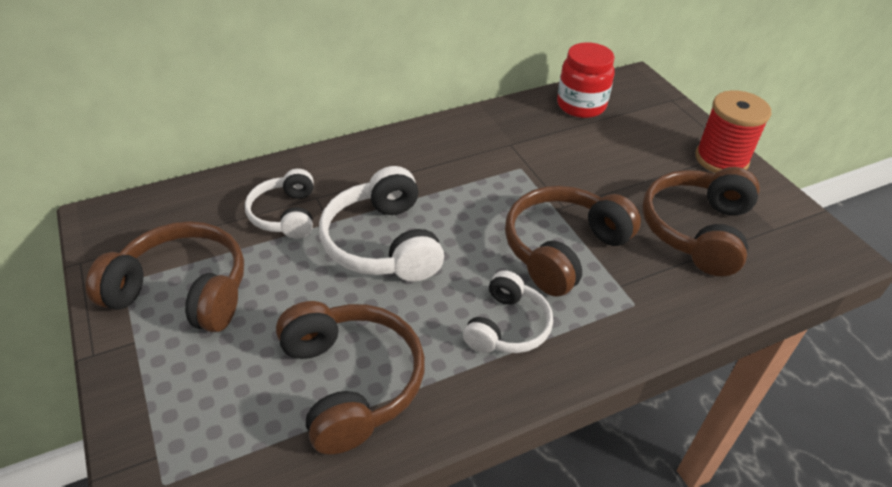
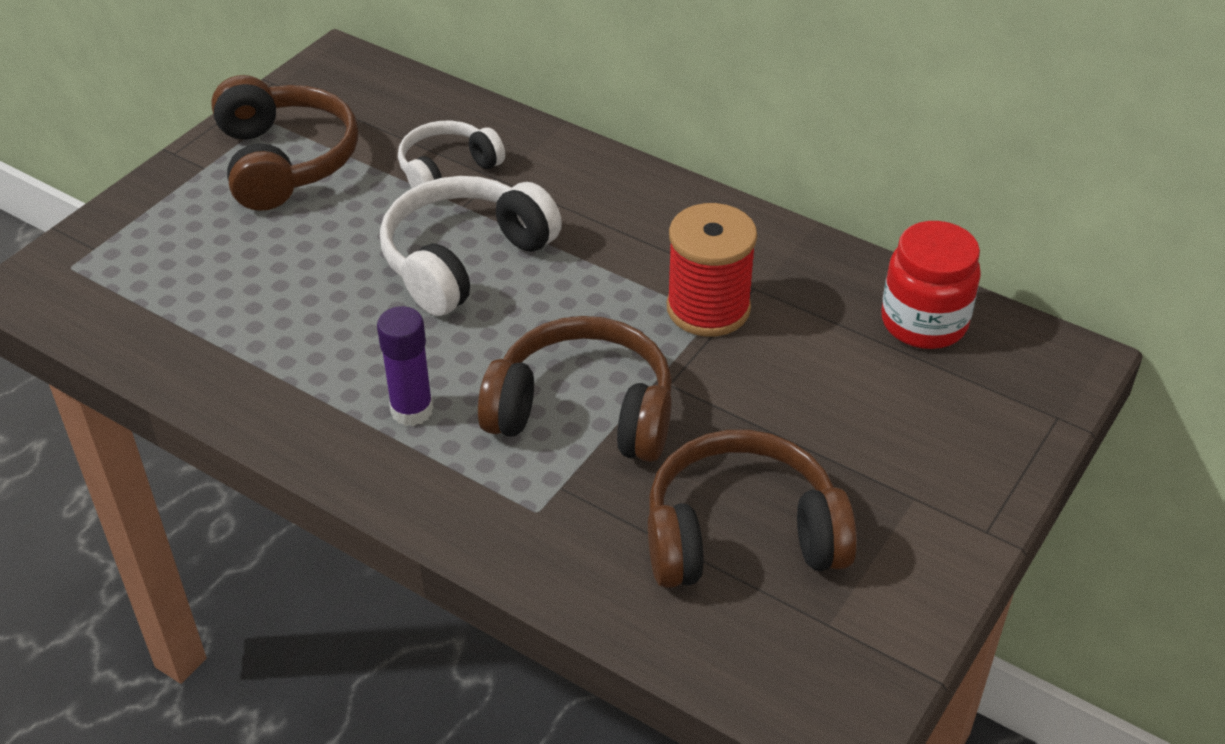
camera: 60 degrees right, 0 degrees up
(351, 382) = (251, 326): brown headphones -> none
(507, 326) = (412, 410): white headphones -> purple glue stick
(721, 159) = (949, 519): red spool -> red spool (708, 308)

